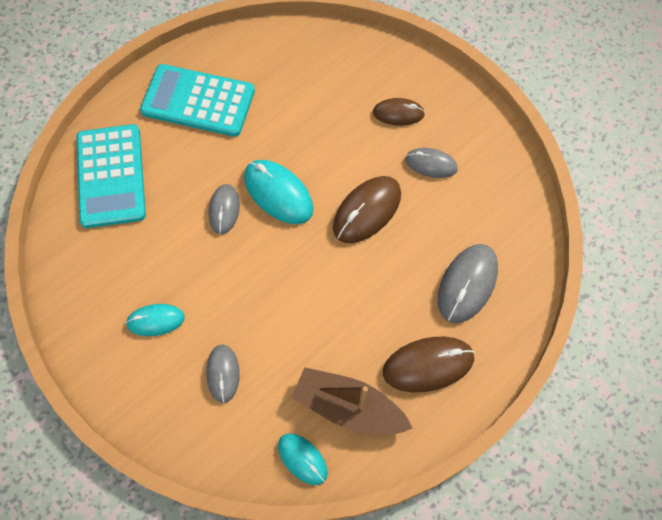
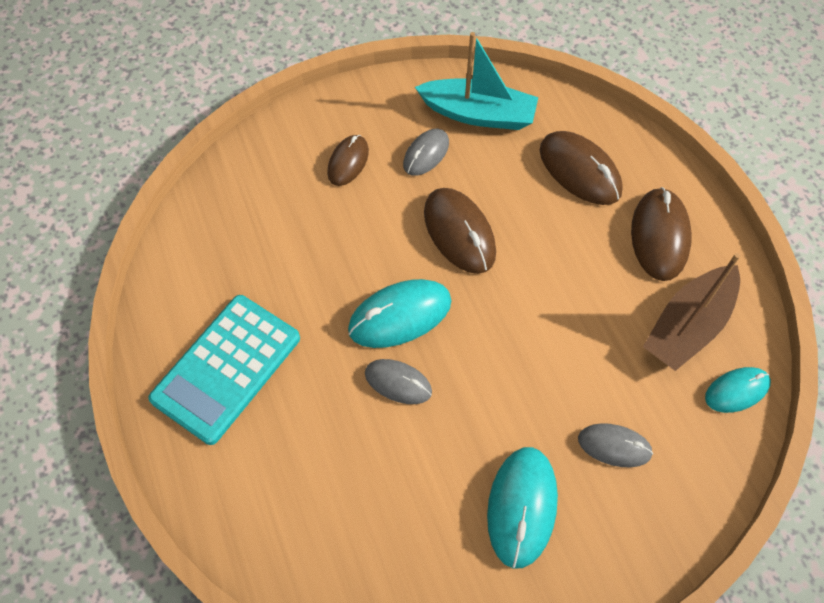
camera: 70 degrees left, 5 degrees down
(111, 176) = (290, 510): turquoise calculator -> none
(155, 320) = (522, 507): turquoise mouse -> turquoise mouse, size x1.59
(467, 284) = (580, 171): grey mouse -> brown mouse
(489, 190) = (478, 114): none -> turquoise boat

